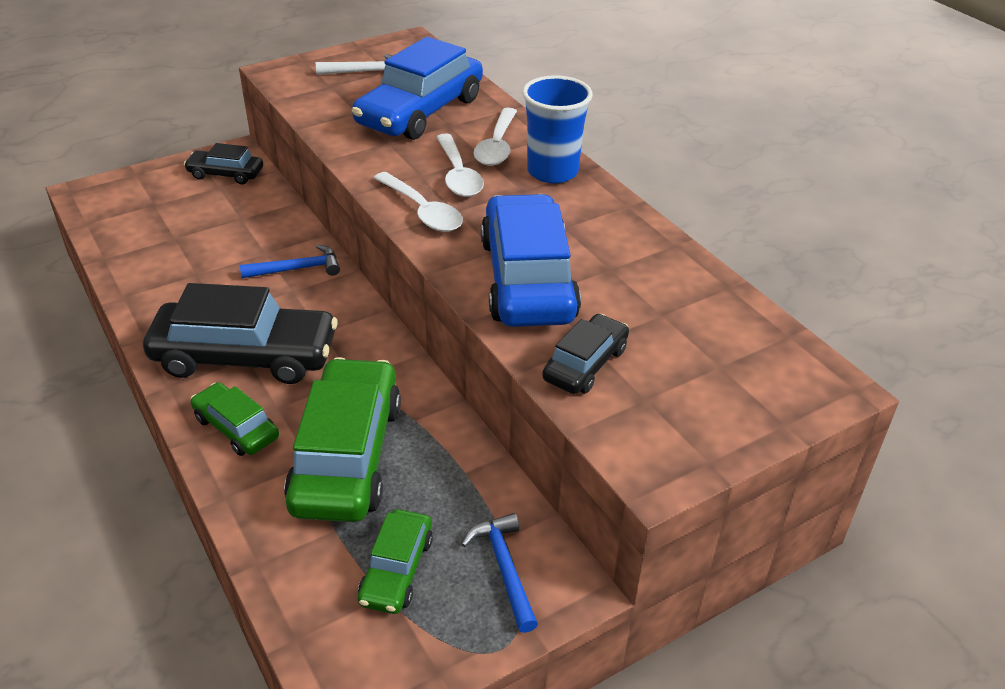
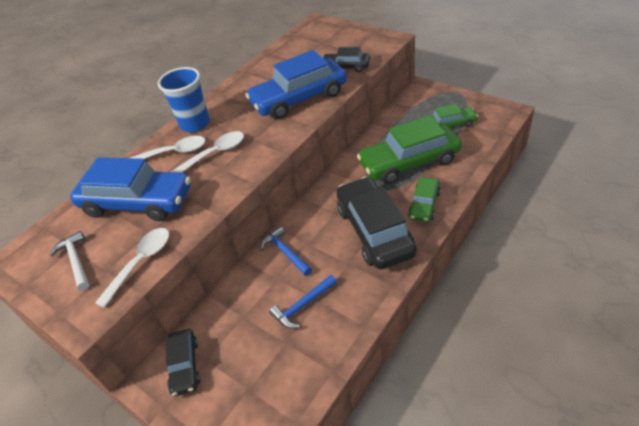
camera: 105 degrees left, 5 degrees up
(422, 211) = (260, 151): white spoon -> white spoon (141, 263)
(504, 569) = (426, 102): blue hammer -> blue hammer (303, 306)

